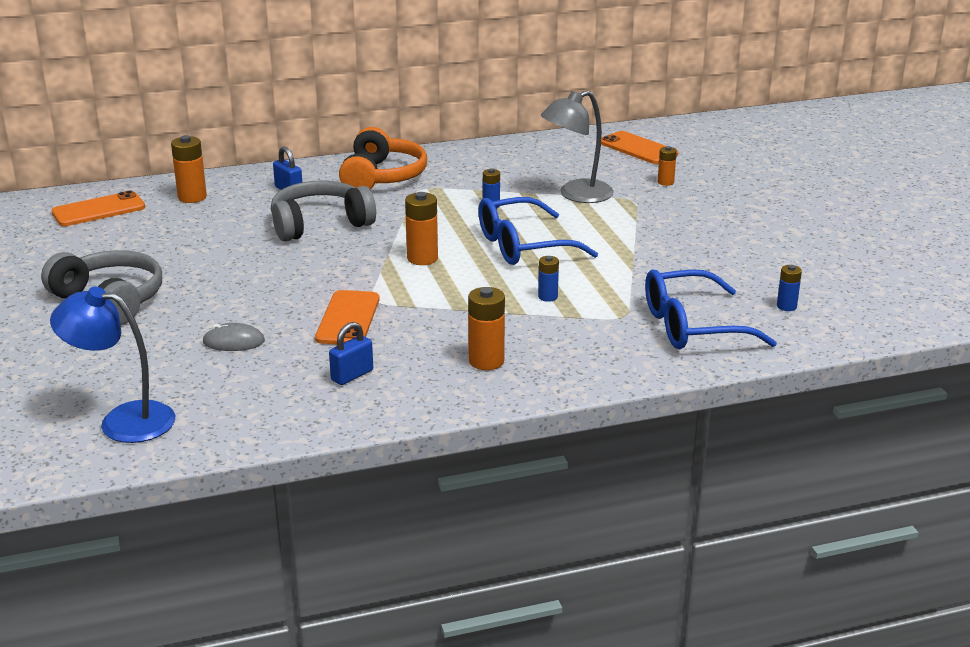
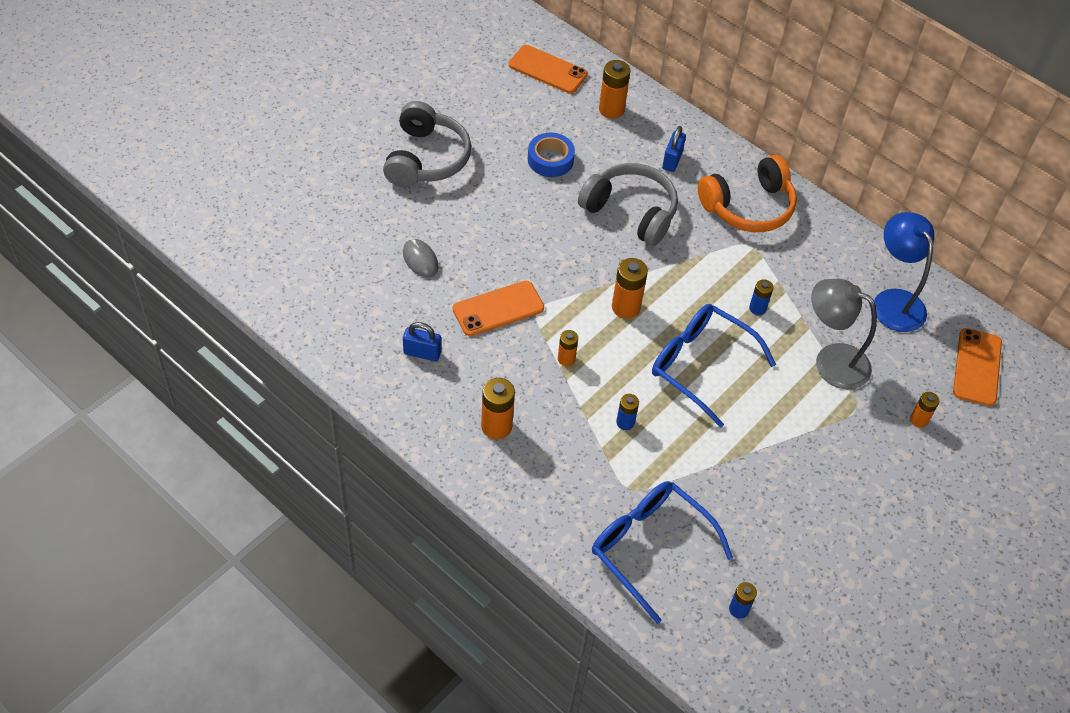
camera: 55 degrees right, 25 degrees up
(123, 420) = (288, 258): blue lamp -> blue lamp (893, 301)
(207, 241) = (550, 160): none -> blue tape
(447, 303) = (566, 359): none -> orange battery

